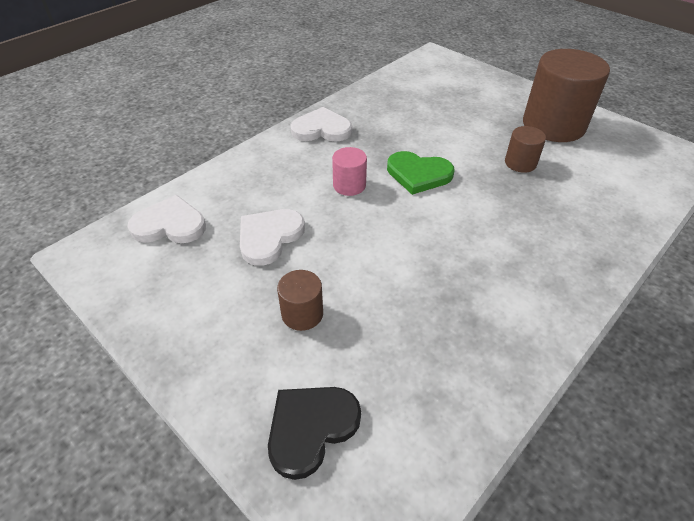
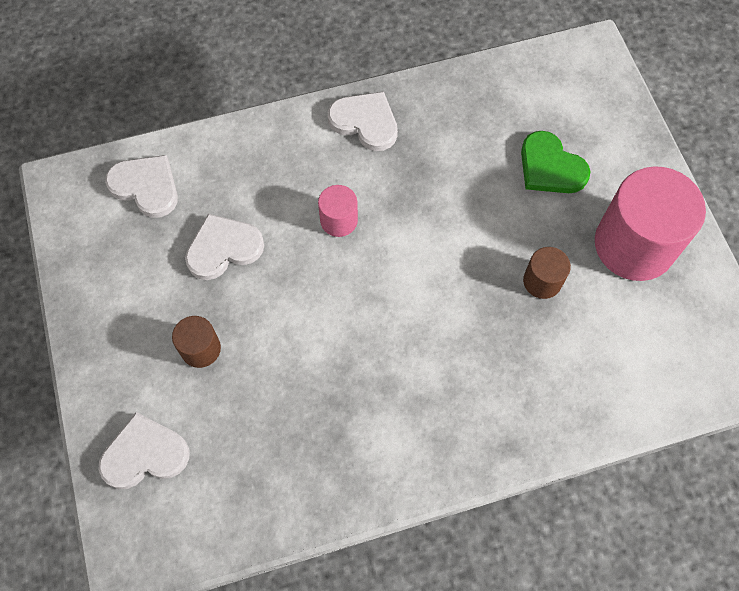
camera: 30 degrees right, 20 degrees up
(311, 428) = (144, 454): black heart -> white heart
(418, 174) = (419, 241): green heart -> green heart (550, 167)
(553, 125) = (634, 245): brown cylinder -> pink cylinder

